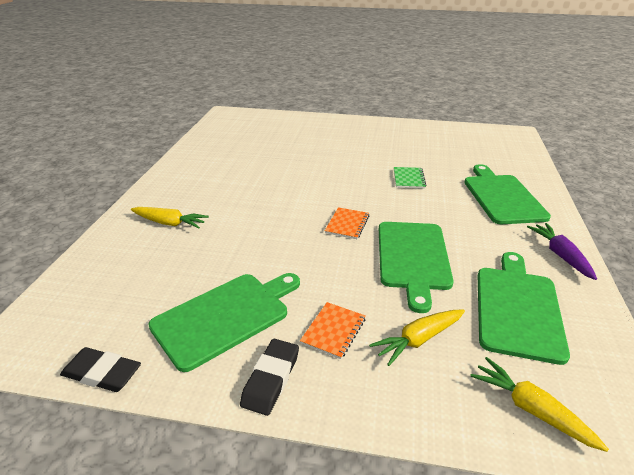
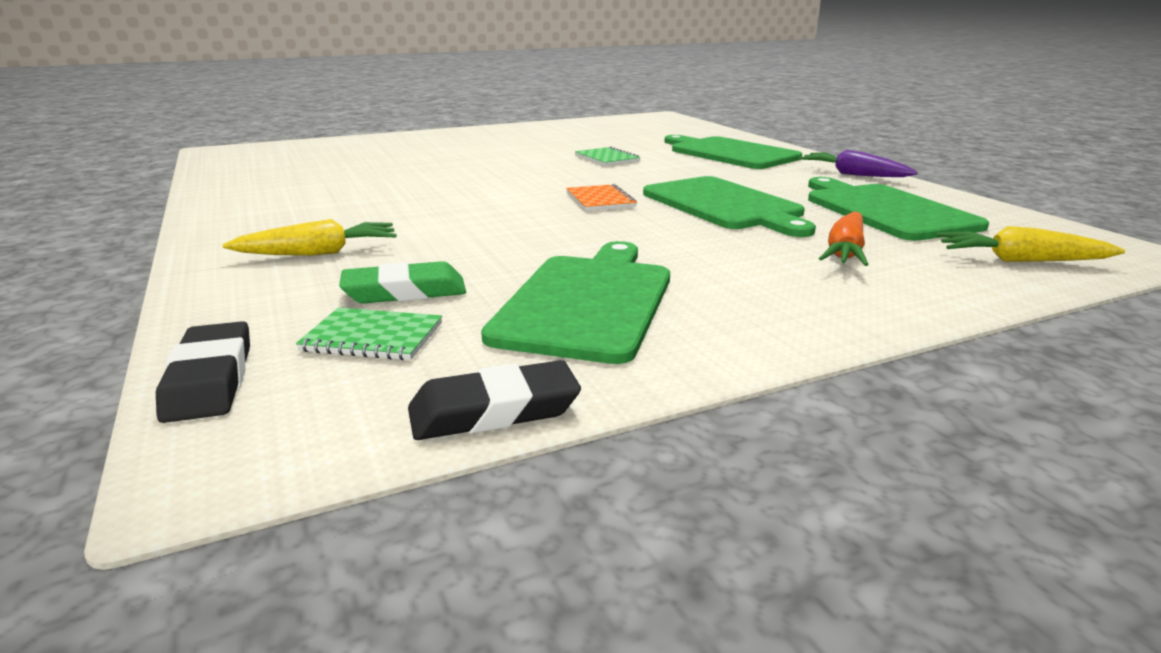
camera: 35 degrees left, 10 degrees down
(120, 298) = (372, 337): none -> green notebook
(166, 270) = (405, 291): none -> green eraser
(271, 379) = (753, 327): black eraser -> black eraser (209, 379)
(333, 331) = (748, 272): orange notebook -> none
(418, 340) = (845, 252): yellow carrot -> orange carrot

